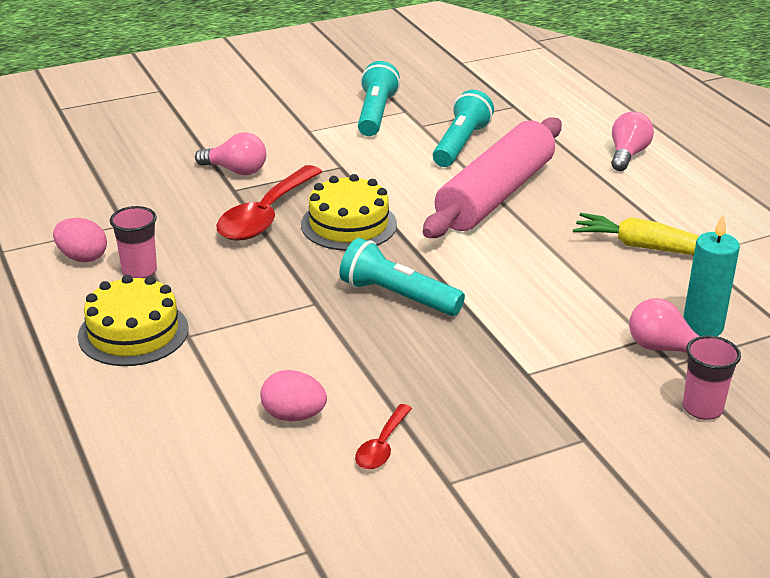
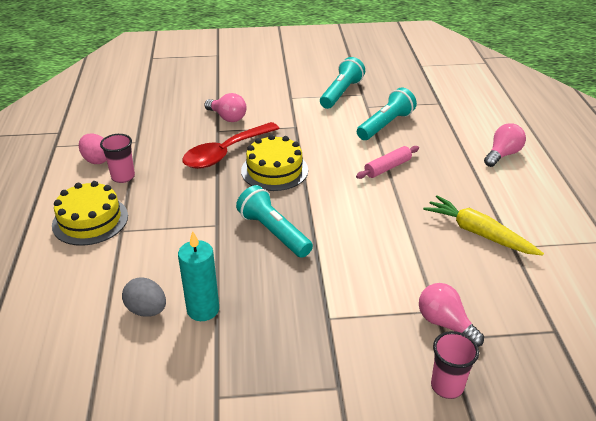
camera: 20 degrees right, 5 degrees up
(293, 416) = (147, 310): pink egg -> grey egg
(382, 446) = (189, 352): red spoon -> none
(495, 195) = (387, 168): pink rolling pin -> pink rolling pin, size x0.43
(702, 327) = (485, 311): turquoise candle -> turquoise candle (203, 309)

